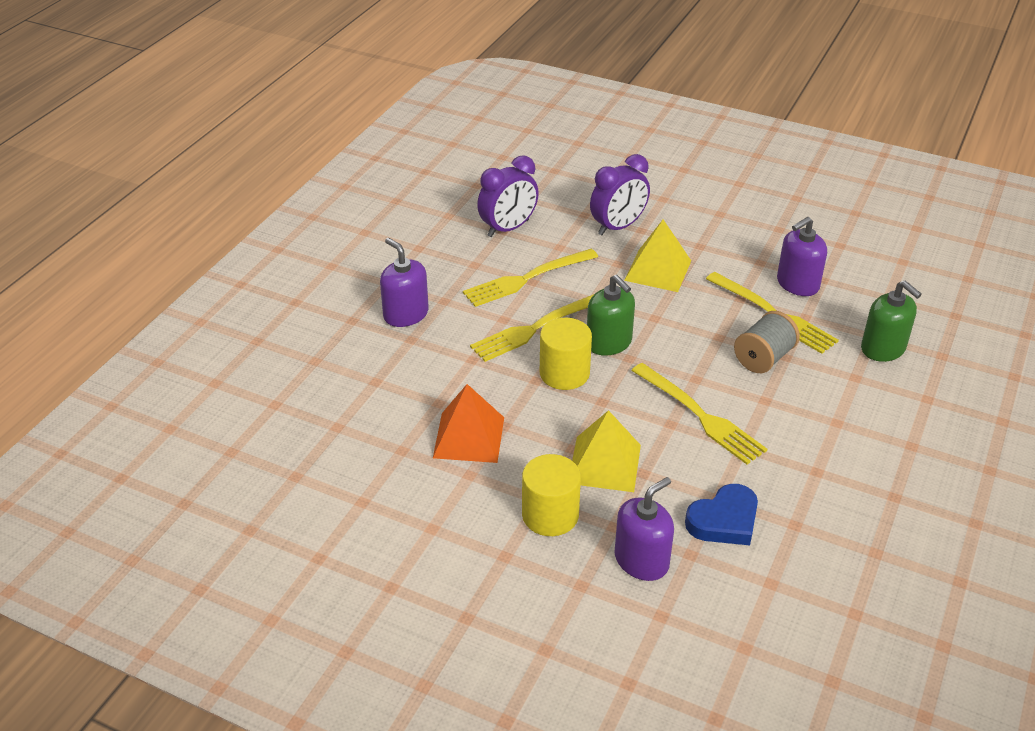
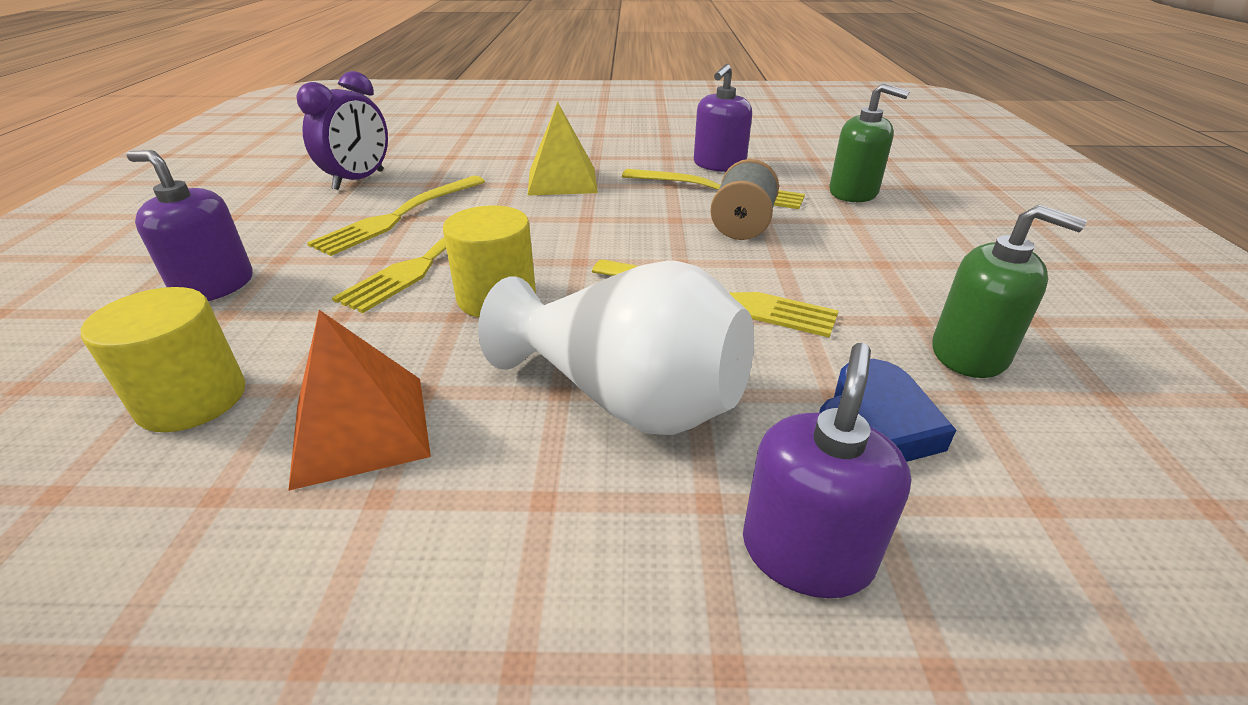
camera: 25 degrees left, 5 degrees down
(550, 515) = (577, 524): yellow cylinder -> yellow cylinder (192, 399)
(604, 464) = (626, 399): yellow pyramid -> white vase
(609, 343) = (542, 252): green soap dispenser -> green soap dispenser (969, 354)
(618, 227) = (495, 158): purple clock -> none

